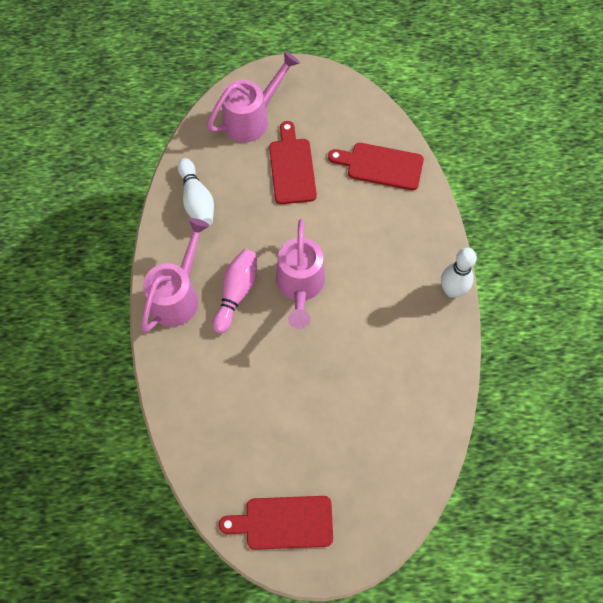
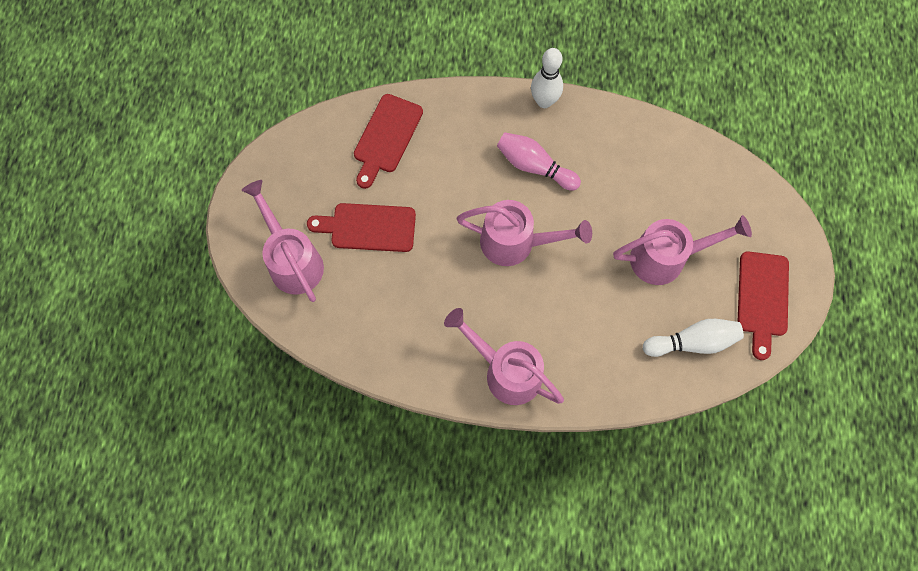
camera: 80 degrees left, 5 degrees up
(197, 200) = (390, 336): white bowling pin -> white bowling pin (692, 342)
(236, 293) = (513, 308): pink bowling pin -> pink bowling pin (534, 166)
(310, 422) = (666, 258): none -> pink watering can

